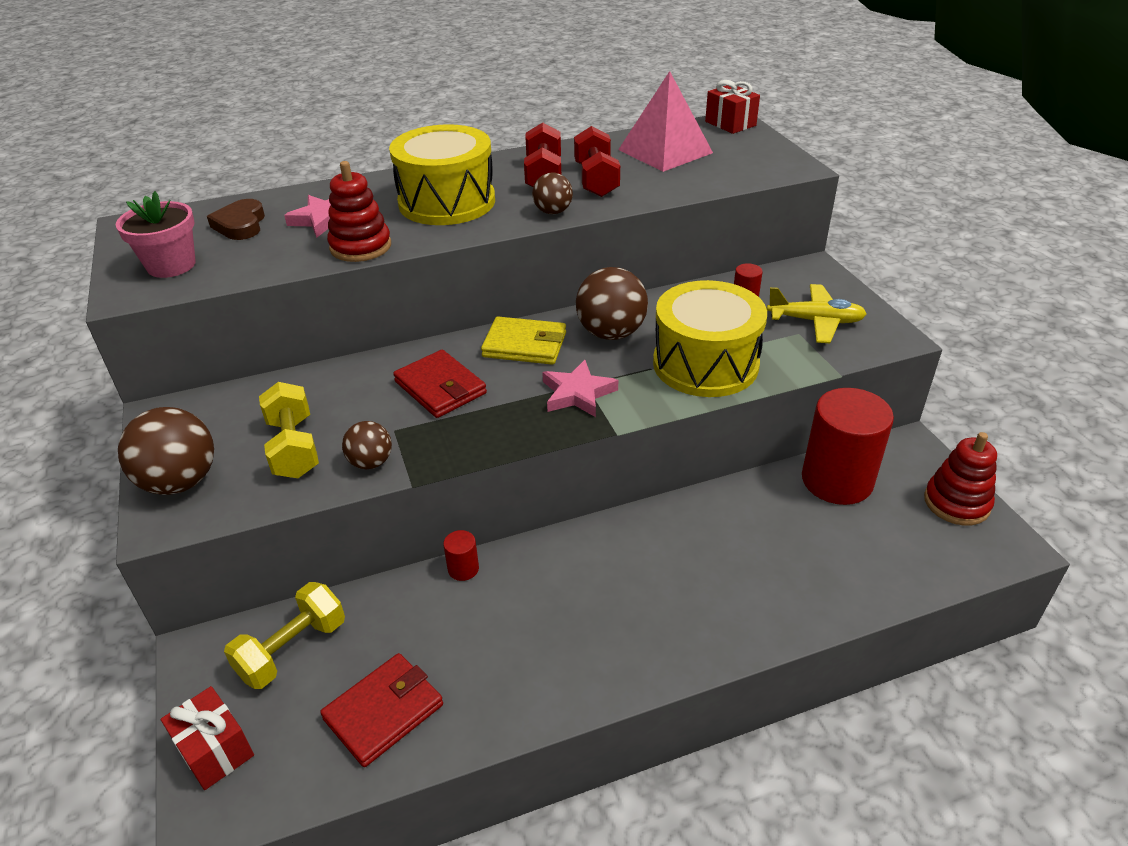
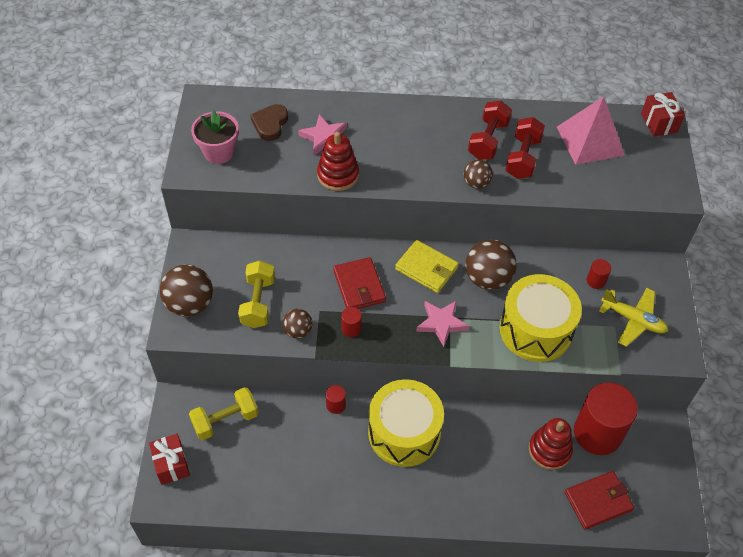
camera: 20 degrees right, 15 degrees up
(384, 712) = (261, 478): red wallet -> red wallet (598, 501)
(447, 202) = (410, 146): yellow drum -> yellow drum (404, 432)
(452, 436) = (351, 329): none -> red cylinder
(956, 503) = (666, 481): red stacking toy -> red stacking toy (549, 450)

